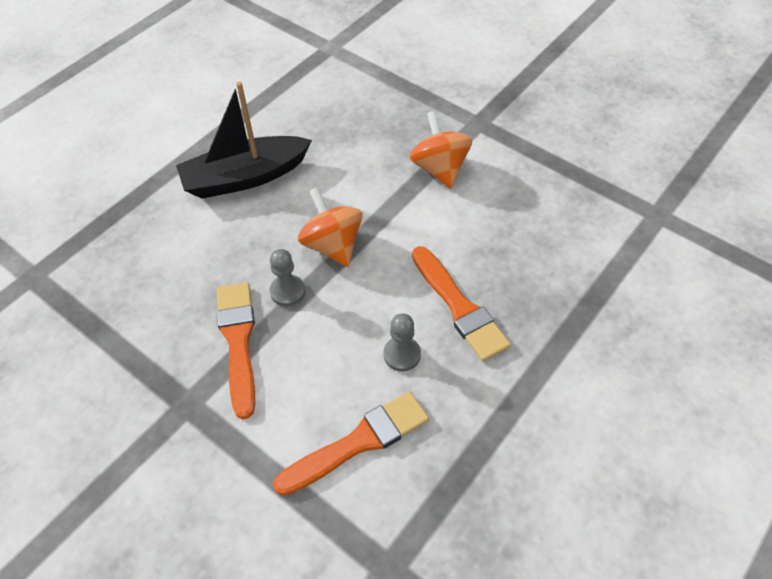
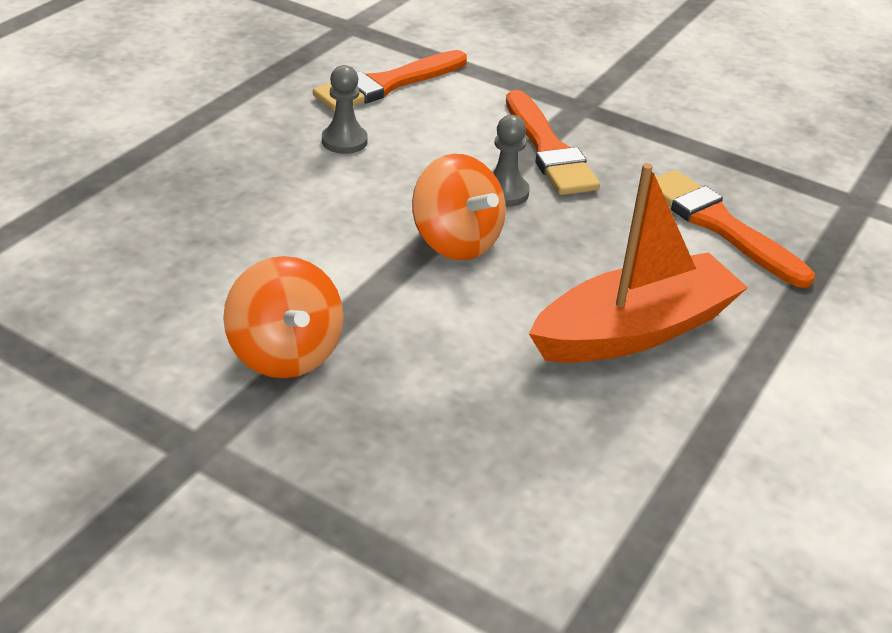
camera: 170 degrees right, 15 degrees down
(245, 177) = (635, 330): black boat -> orange boat
(459, 307) = (268, 181): orange brush -> orange brush (719, 225)

